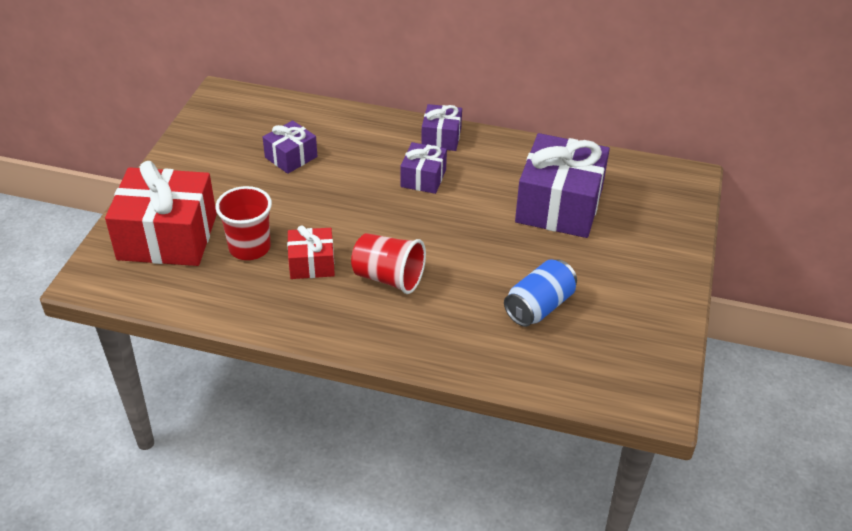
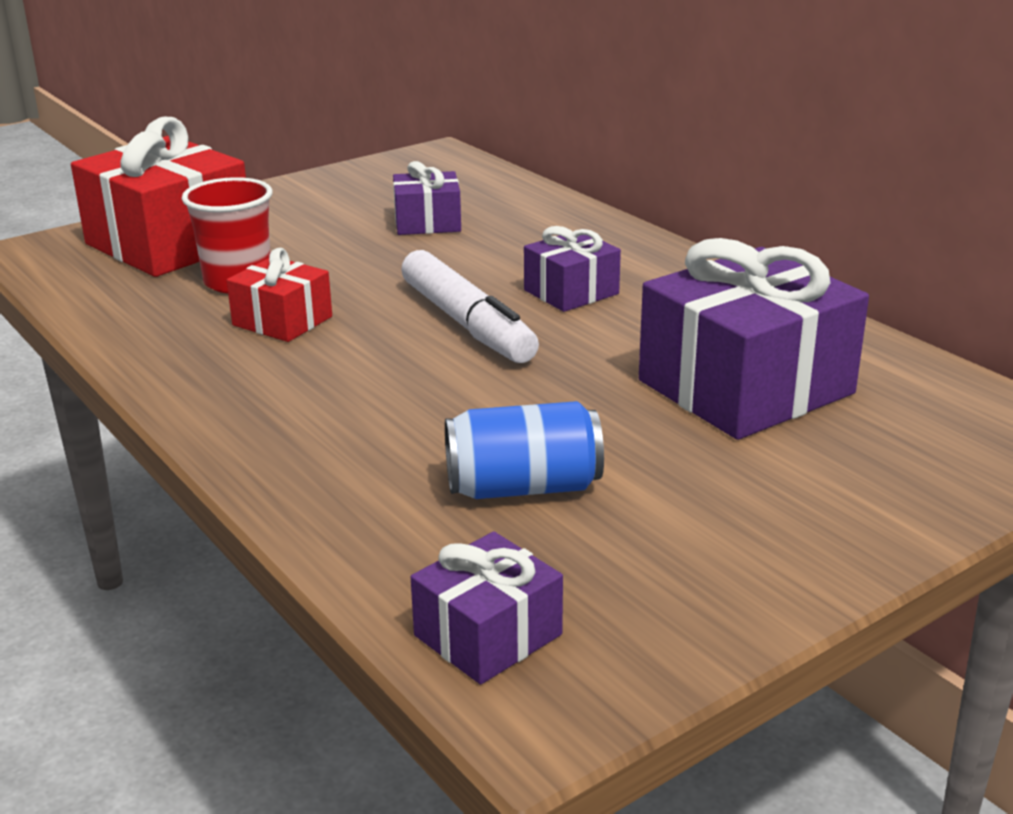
camera: 40 degrees right, 15 degrees down
(388, 278) = (354, 370): red cup -> none
(402, 222) = (467, 324): none -> white marker
(441, 137) = (664, 262): purple gift -> purple gift (488, 635)

